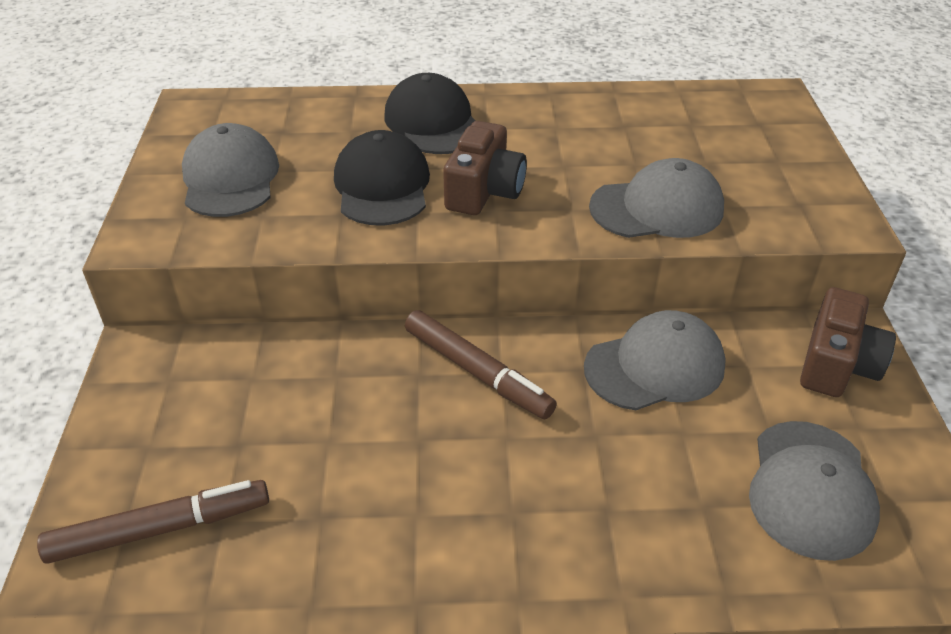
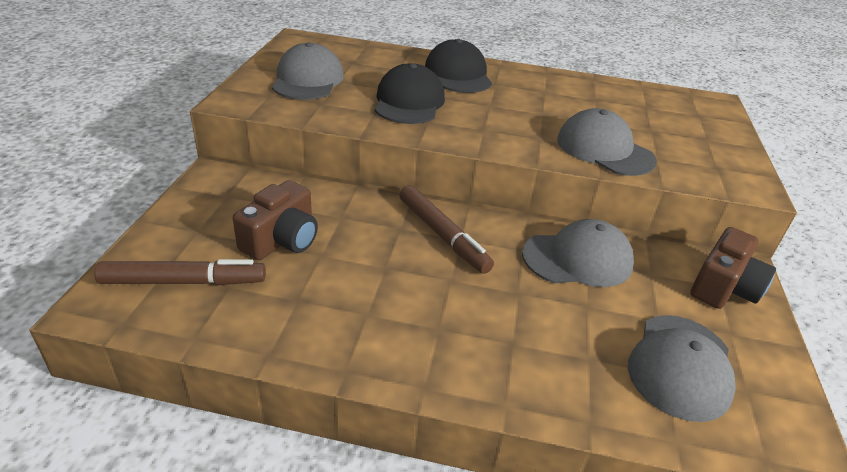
camera: 10 degrees right, 5 degrees down
(484, 191) = (480, 117): brown camera -> brown camera (282, 240)
(657, 208) = (604, 150): grey cap -> grey cap turned 135 degrees counterclockwise

